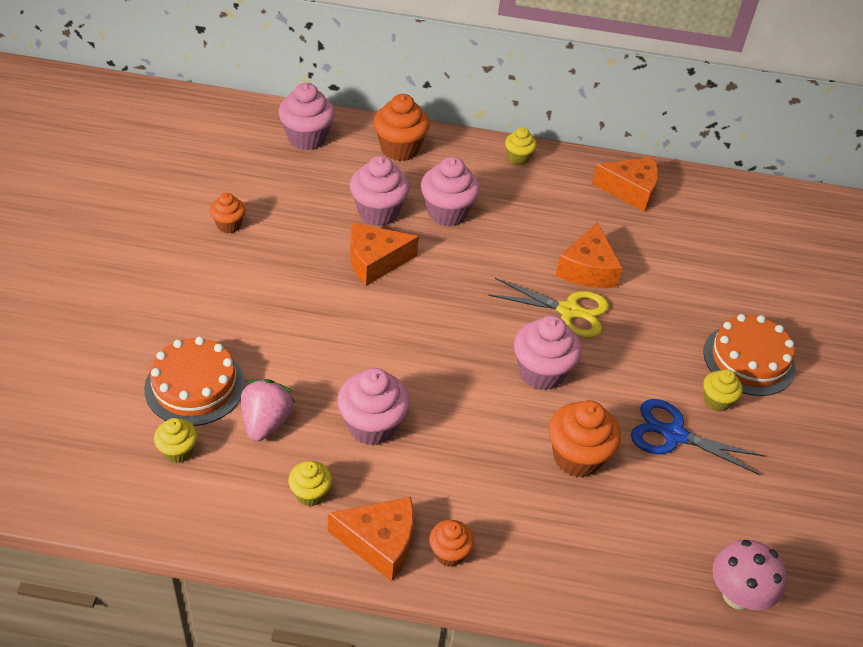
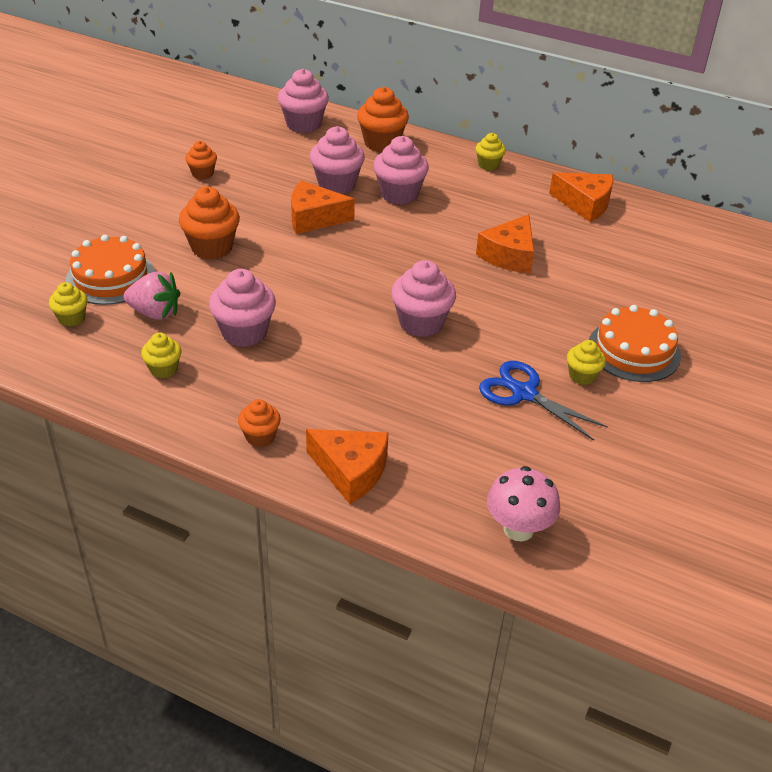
camera: 20 degrees right, 5 degrees down
(266, 422) = (155, 313): pink strawberry -> pink strawberry turned 75 degrees clockwise
(380, 542) = (203, 416): orange cheese -> orange cheese (351, 471)
(569, 311) = (473, 283): yellow scissors -> none
(577, 457) = (419, 391): orange cupcake -> orange cupcake (212, 247)

